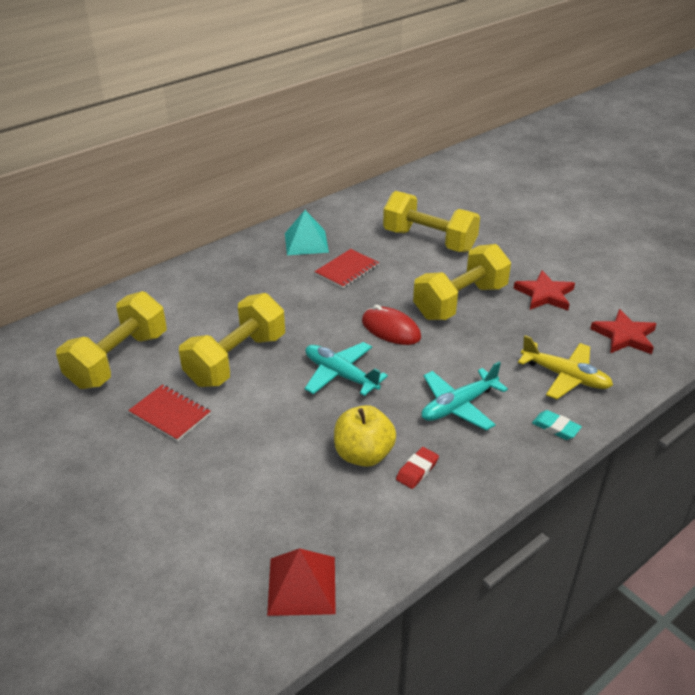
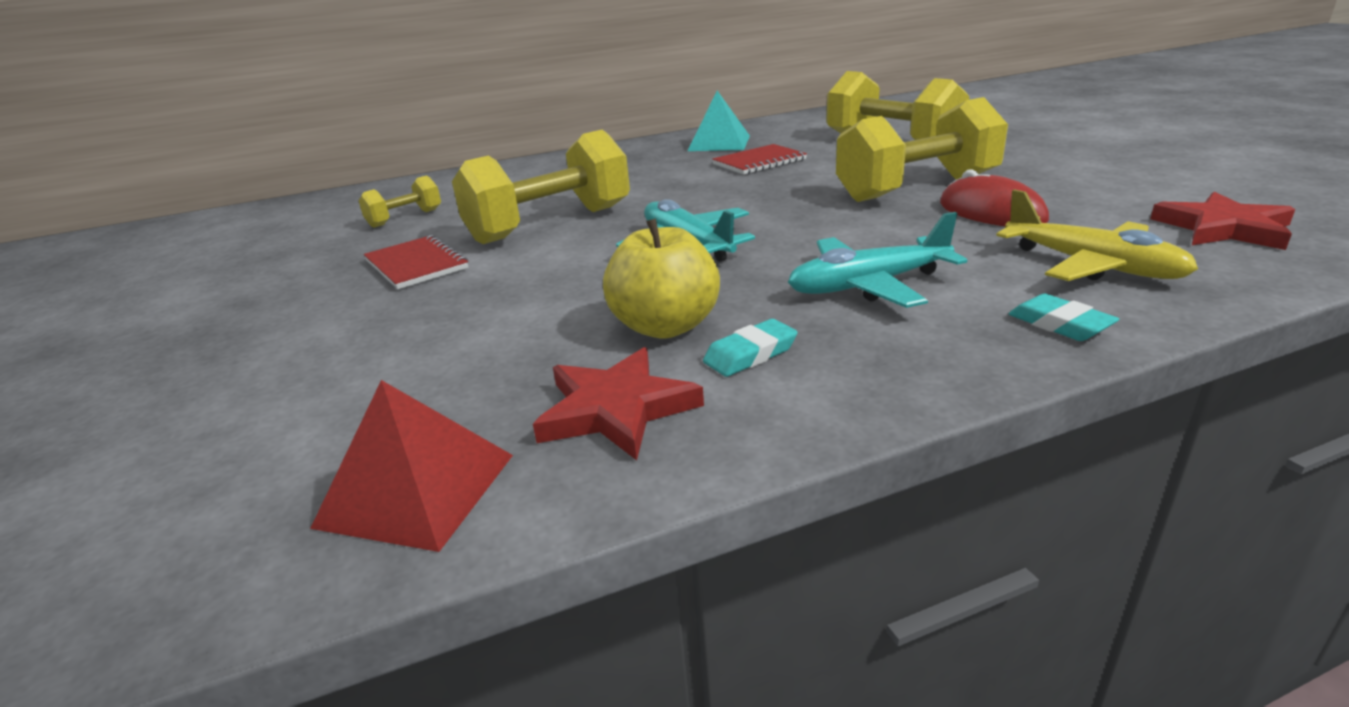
camera: 20 degrees right, 10 degrees down
(118, 360) = (405, 218): yellow dumbbell -> yellow dumbbell, size x0.48
(391, 329) = (793, 208): red mouse -> red mouse (991, 212)
(417, 470) = (750, 354): red eraser -> turquoise eraser
(545, 294) = (1067, 186): red star -> red star (616, 409)

